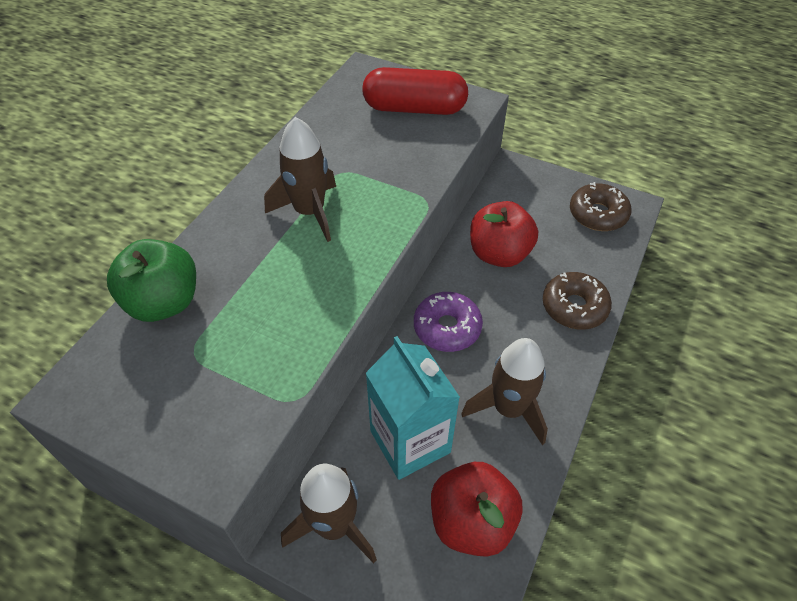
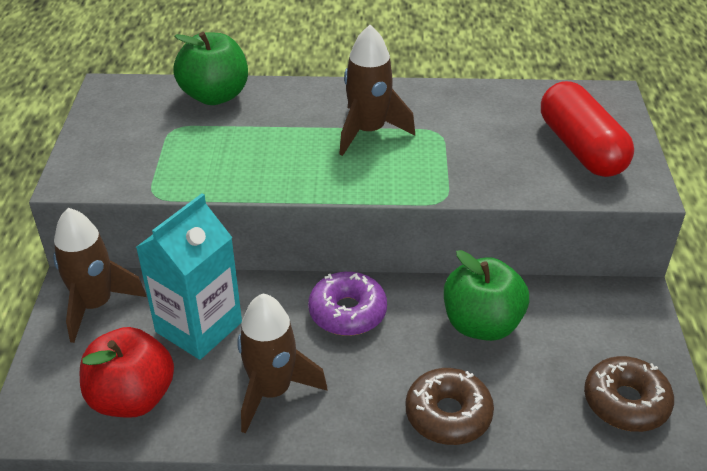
camera: 65 degrees right, 10 degrees down
(499, 254) = (481, 324): red apple -> green apple

